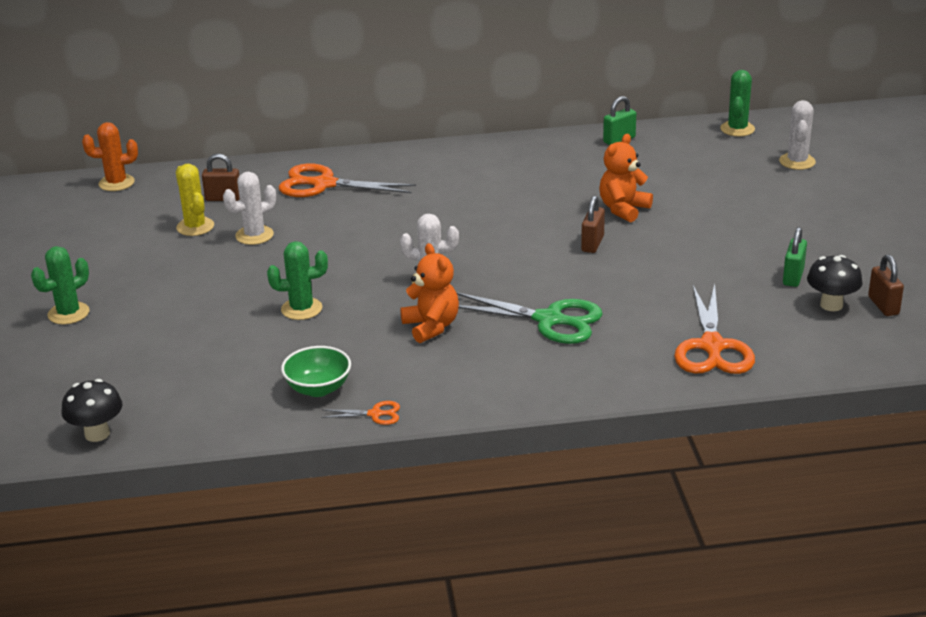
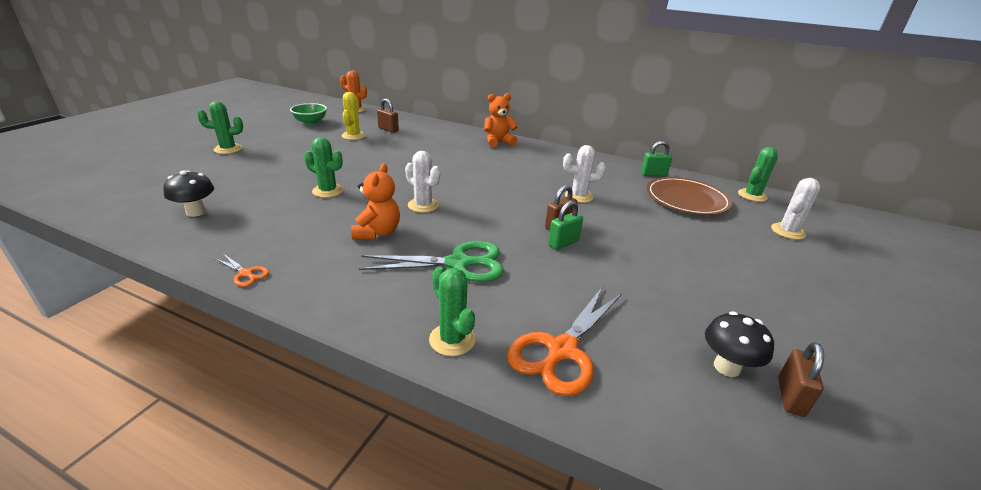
camera: 30 degrees right, 0 degrees up
(97, 434) = (108, 209): black mushroom -> black mushroom (196, 212)
(254, 235) = (372, 149): white cactus -> white cactus (579, 196)
(318, 388) = (250, 239): green bowl -> green bowl (310, 122)
(324, 184) = (445, 140): orange scissors -> none
(549, 320) = (458, 263): green scissors -> green scissors turned 60 degrees counterclockwise
(623, 209) = (609, 213): orange teddy bear -> orange teddy bear (498, 142)
(625, 377) = (452, 340): none -> green cactus
(680, 160) = (686, 199): none -> brown plate
(793, 277) = (707, 320): green padlock -> green padlock (563, 243)

